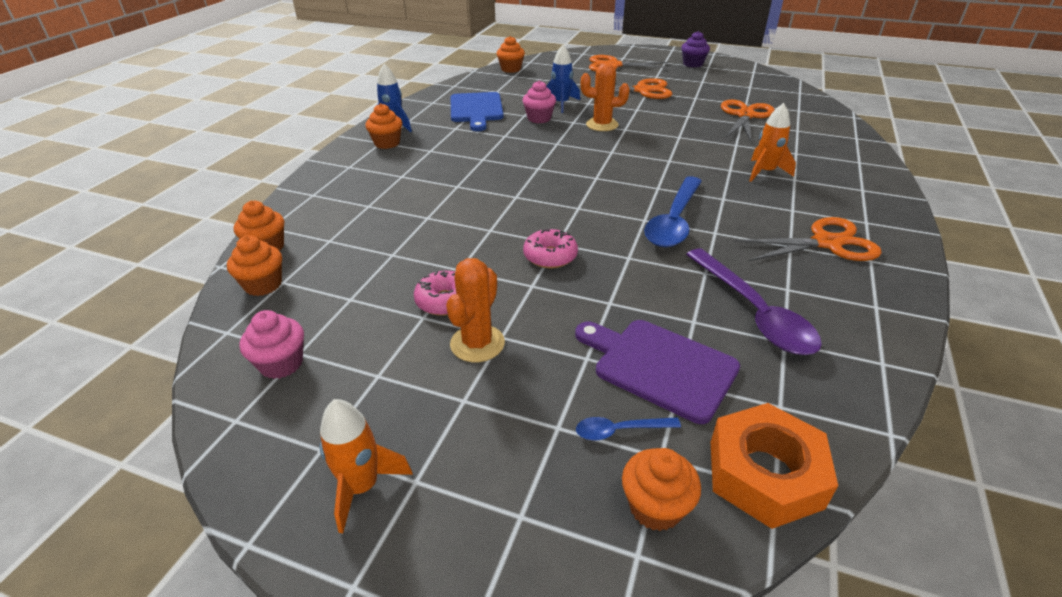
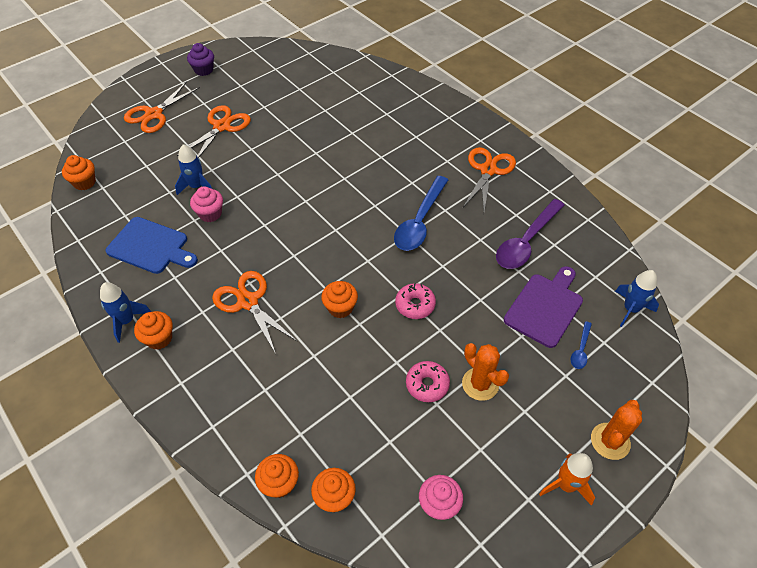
camera: 60 degrees left, 15 degrees up
(602, 125) = (258, 182): orange cactus -> orange cactus (610, 441)
(655, 507) = (631, 361): orange cupcake -> orange cupcake (340, 308)
(659, 366) = (545, 307): purple cutting board -> purple cutting board turned 150 degrees clockwise
(674, 221) = (419, 221): blue spoon -> blue spoon turned 60 degrees clockwise
(745, 115) = (317, 101): orange scissors -> orange scissors (248, 302)
(753, 312) = (526, 241): purple spoon -> purple spoon turned 120 degrees clockwise
(765, 172) = (398, 143): orange rocket -> none
(765, 474) = (630, 309): orange nut -> blue rocket

